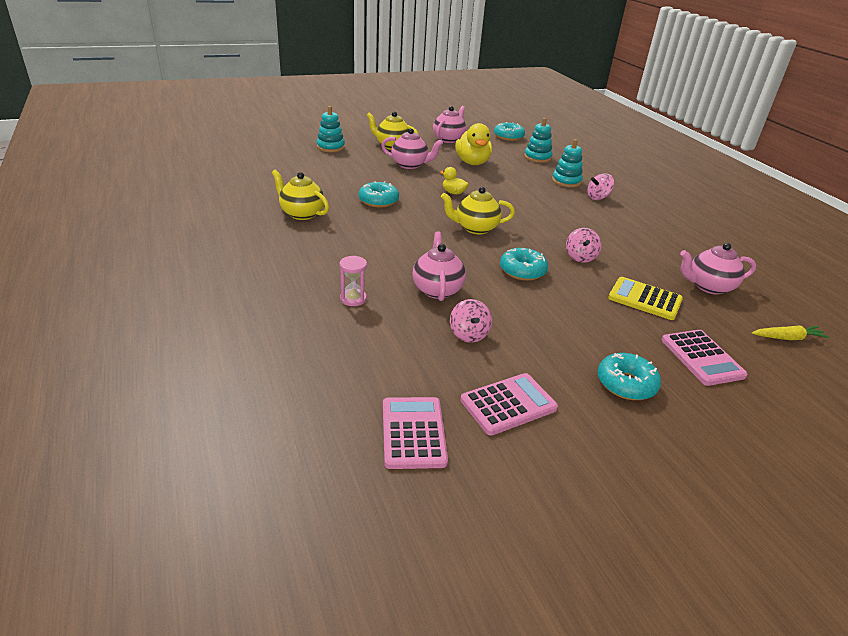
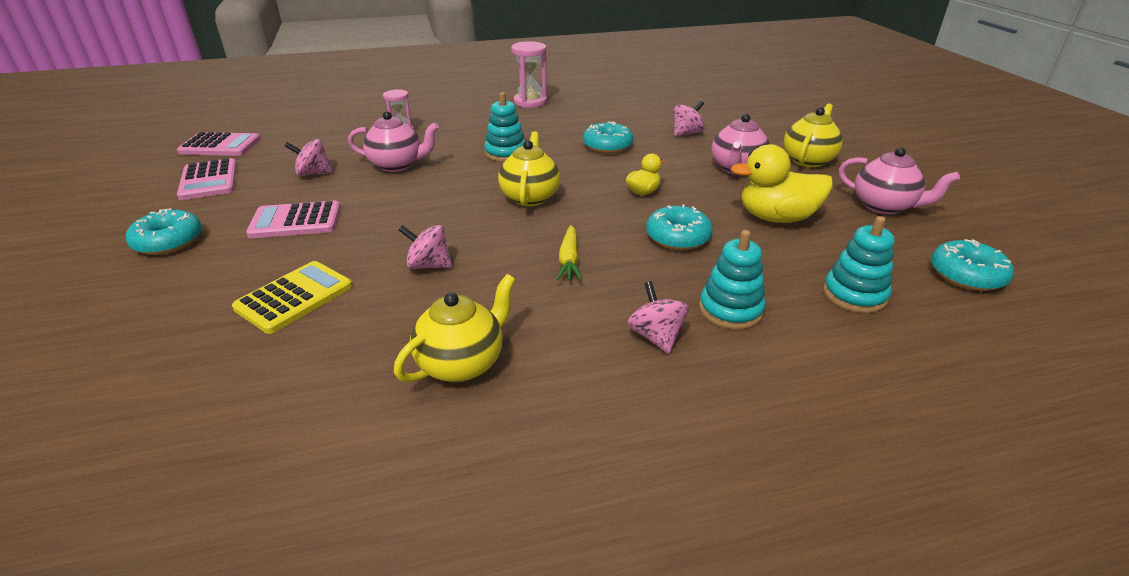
camera: 100 degrees right, 0 degrees up
(268, 233) = (530, 102): none -> pink hourglass
(301, 214) = (571, 112): yellow teapot -> yellow teapot (462, 363)
(330, 147) = (772, 124): turquoise stacking toy -> turquoise stacking toy (505, 153)
(350, 173) = (686, 133): none -> pink spinning top
(522, 271) = (411, 215): turquoise donut -> turquoise donut (677, 237)
(701, 358) = (147, 309): pink calculator -> pink calculator (296, 221)
(708, 286) = (281, 383): pink teapot -> none
(787, 338) = (90, 426): yellow carrot -> yellow carrot (569, 260)

